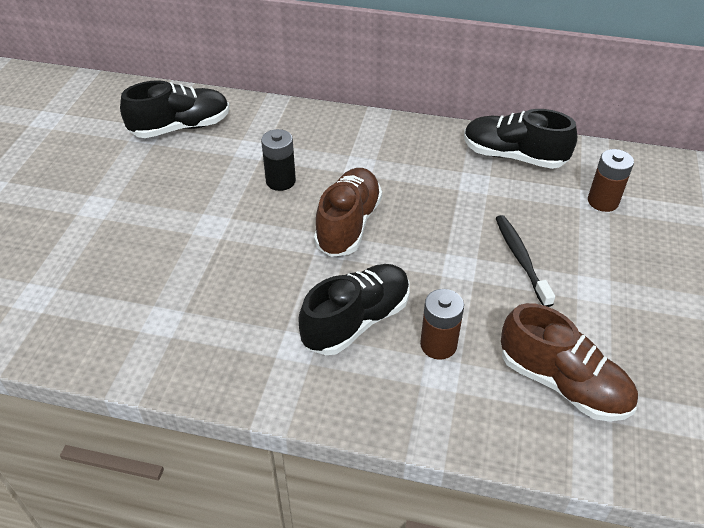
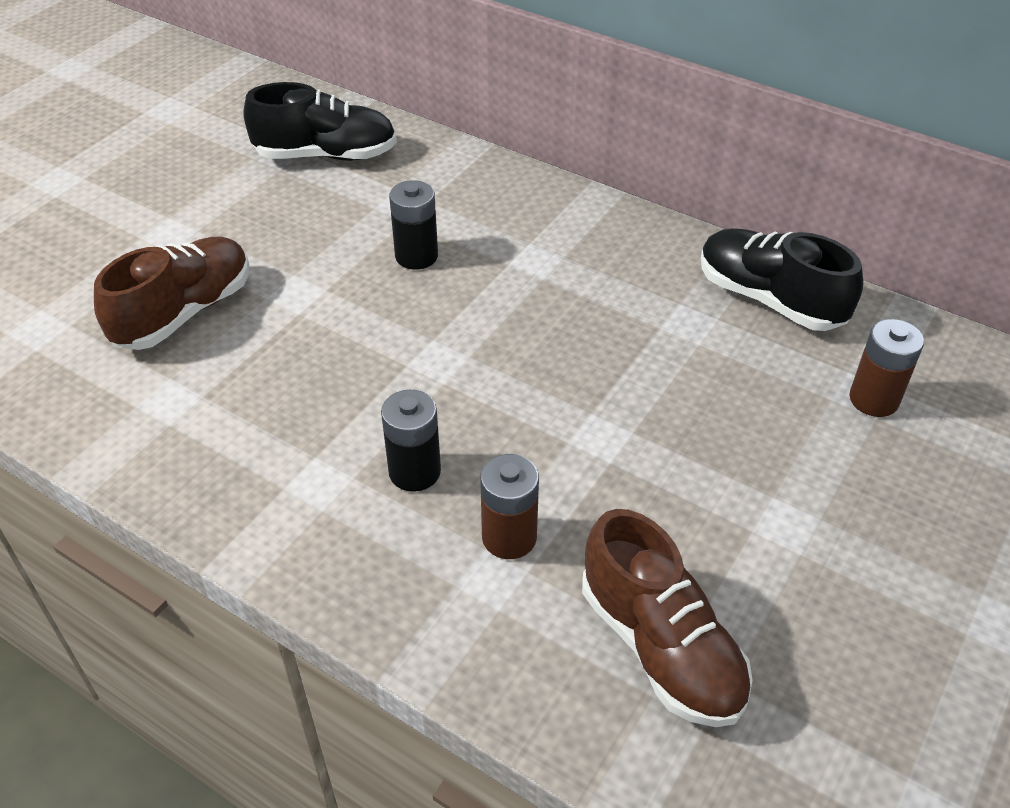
camera: 20 degrees right, 0 degrees up
(348, 224) = (475, 337): brown shoe -> brown shoe (184, 312)
(356, 321) = (414, 471): black shoe -> black battery
(520, 259) = (697, 450): black toothbrush -> none

